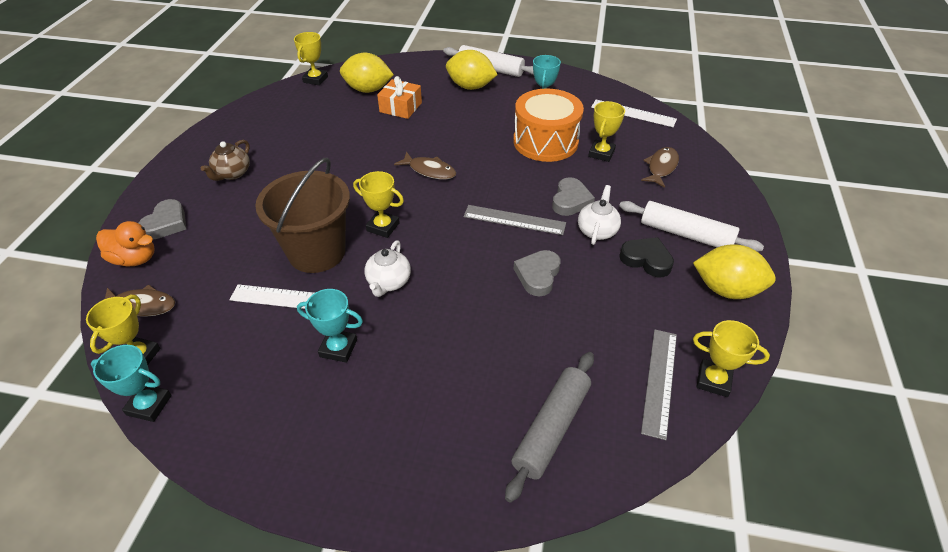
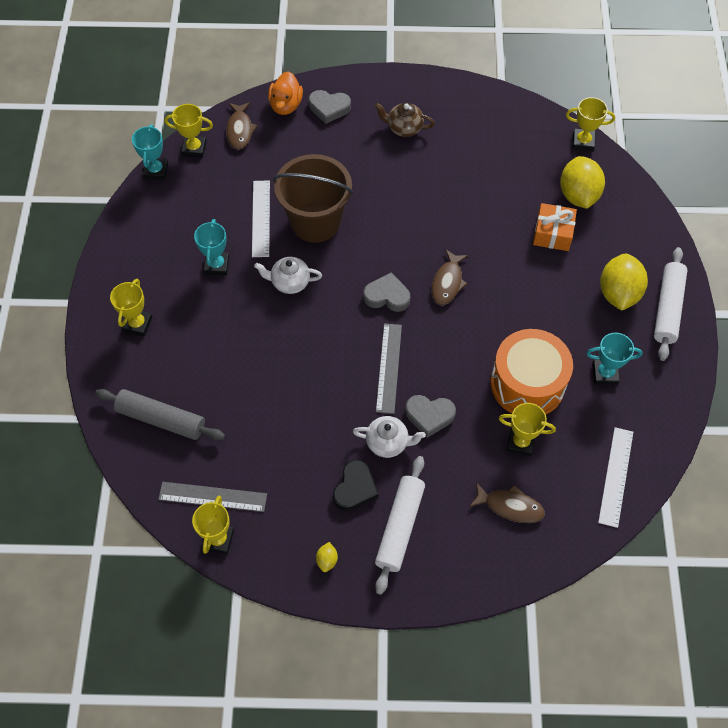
camera: 80 degrees right, 15 degrees up
(383, 227) = (356, 262): yellow trophy -> yellow trophy (137, 324)
(538, 275) = (317, 395): grey heart -> grey heart (387, 296)
(726, 289) = (327, 560): yellow lemon -> yellow lemon, size x0.42

